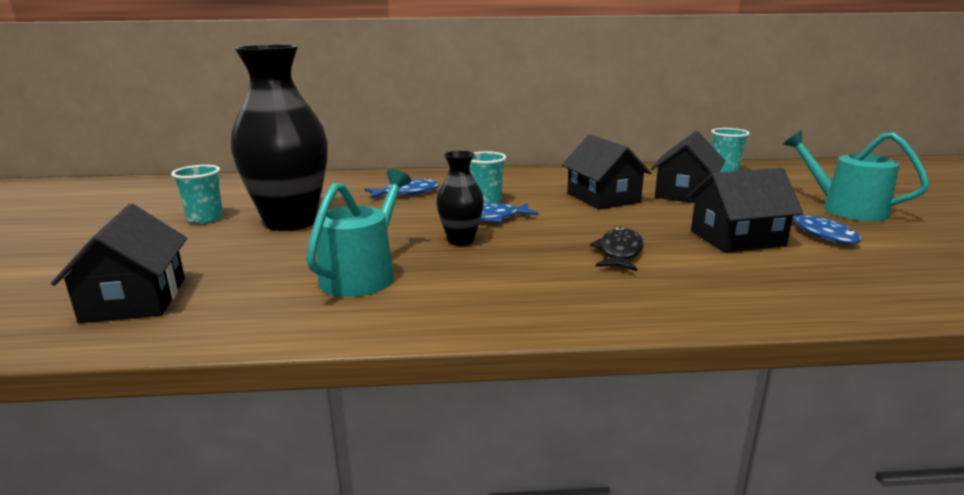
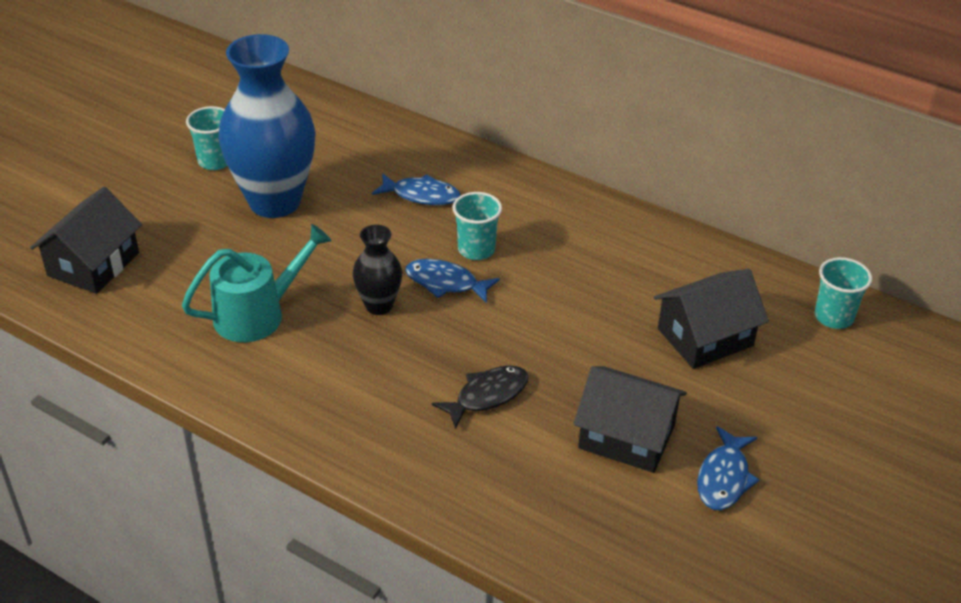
camera: 35 degrees right, 20 degrees up
(291, 222) = (274, 202): black vase -> blue vase
(603, 198) = (602, 301): black house -> none
(846, 209) = (837, 458): turquoise watering can -> none

